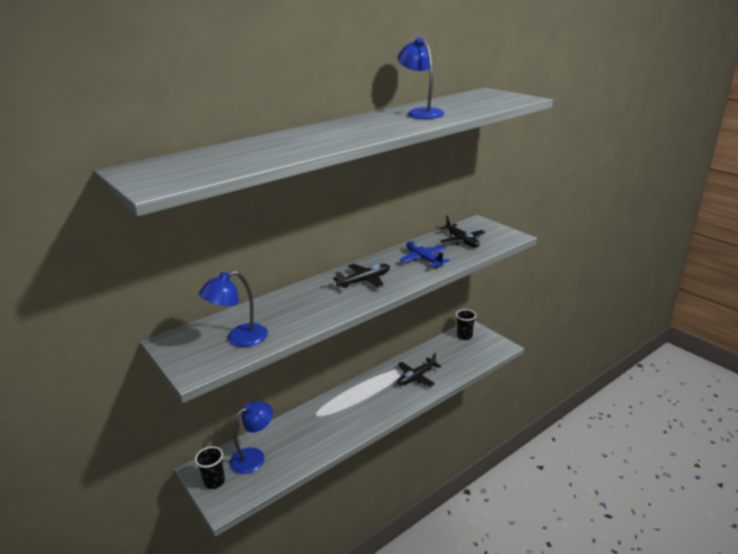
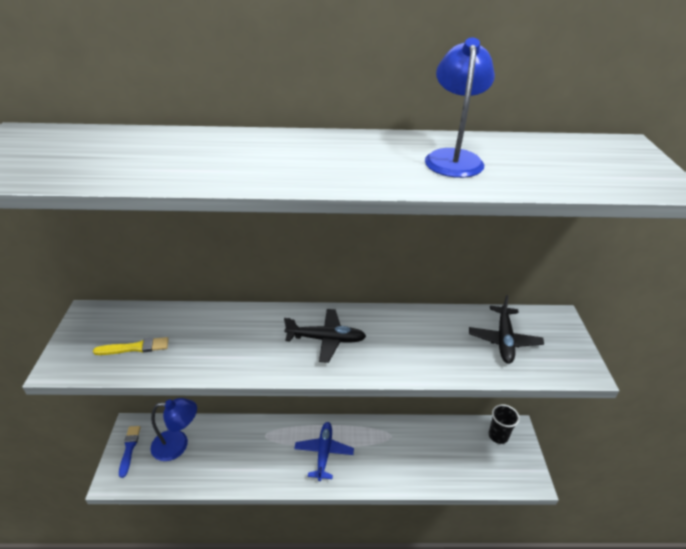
camera: 35 degrees right, 10 degrees up
(214, 482) = (129, 449): black cup -> blue brush
(239, 339) = (135, 348): blue lamp -> yellow brush
(416, 377) = (396, 456): black plane -> none
(424, 259) = (425, 344): blue plane -> blue plane (324, 453)

